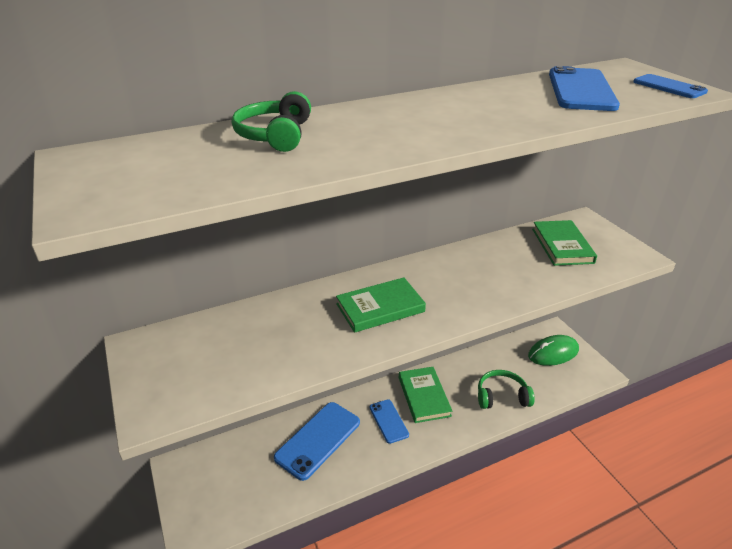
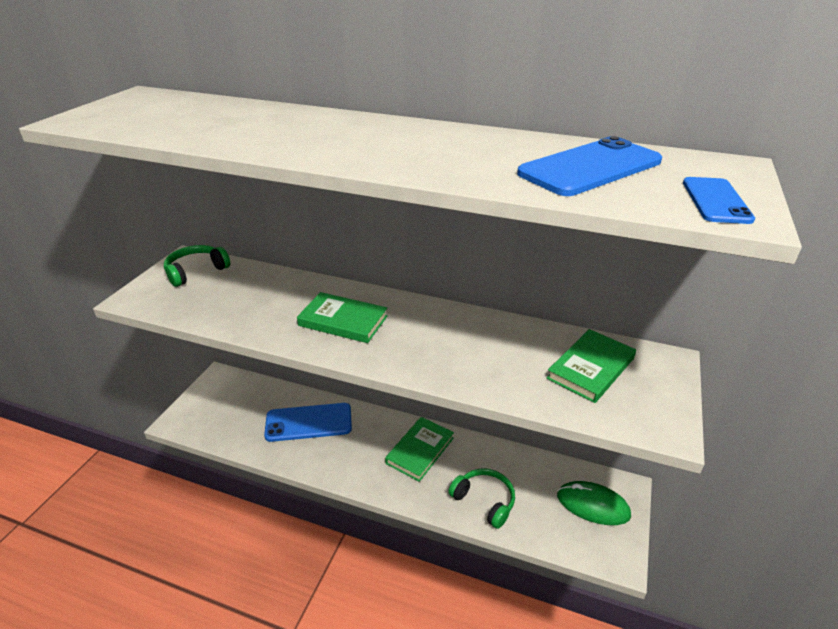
camera: 45 degrees right, 0 degrees up
(275, 135) = (252, 117): green headphones -> green headphones (196, 271)
(388, 421) = (369, 447): blue phone -> none

